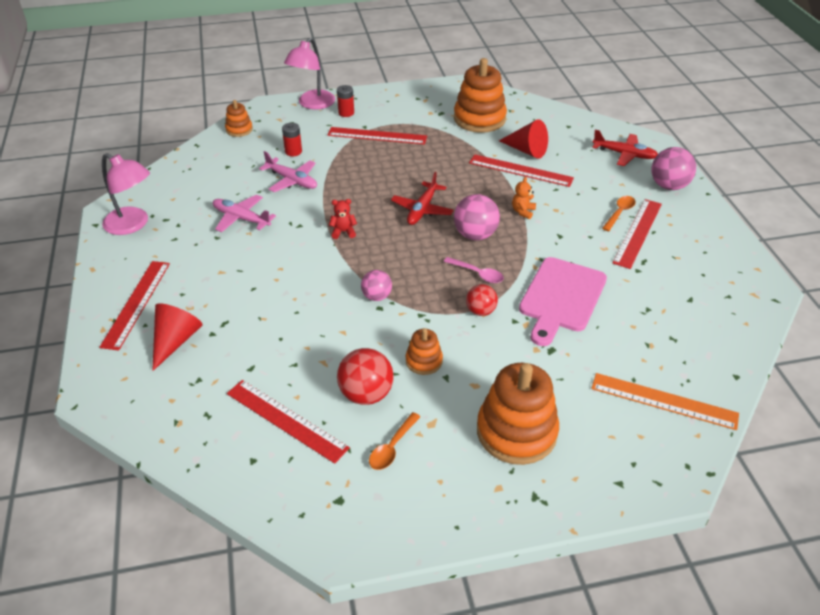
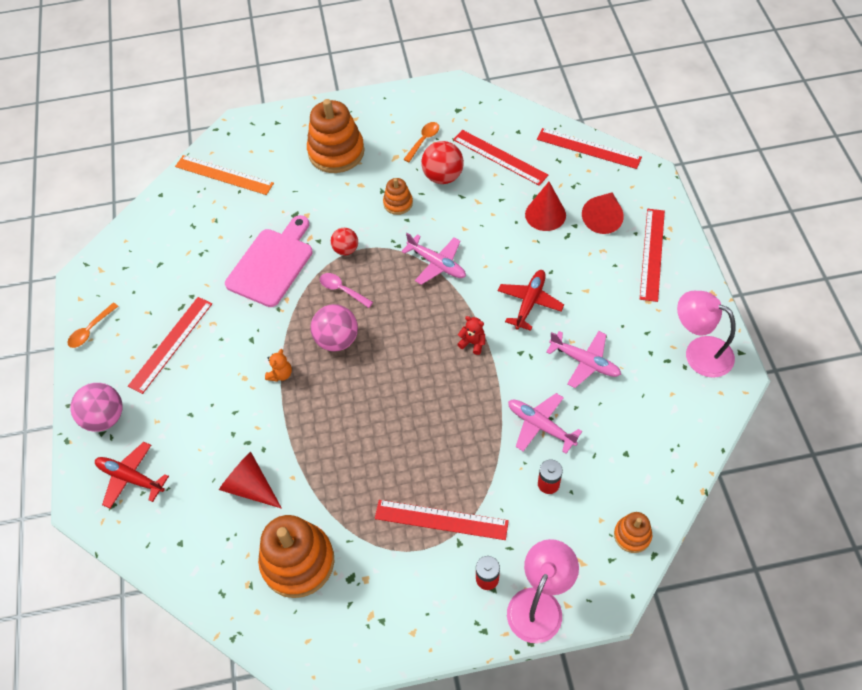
camera: 175 degrees left, 15 degrees up
(243, 346) = (545, 214): none -> red cone
(343, 232) = (473, 343): red teddy bear -> red teddy bear turned 150 degrees counterclockwise
(377, 296) = (436, 264): pink ball -> pink plane
(422, 209) = (389, 377): red plane -> red plane (529, 303)
(520, 170) = (267, 445): red ruler -> red ruler (588, 148)
(619, 213) = (178, 373): orange spoon -> orange spoon (90, 330)

